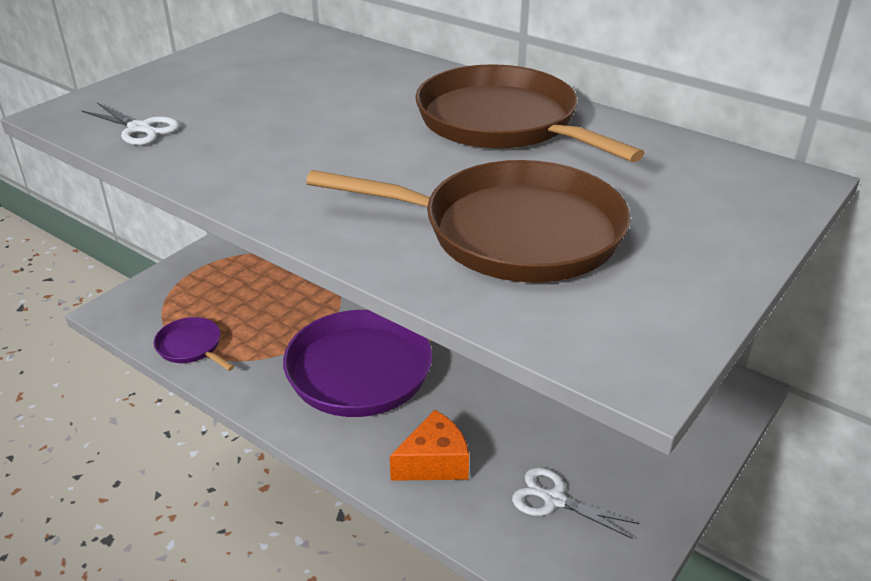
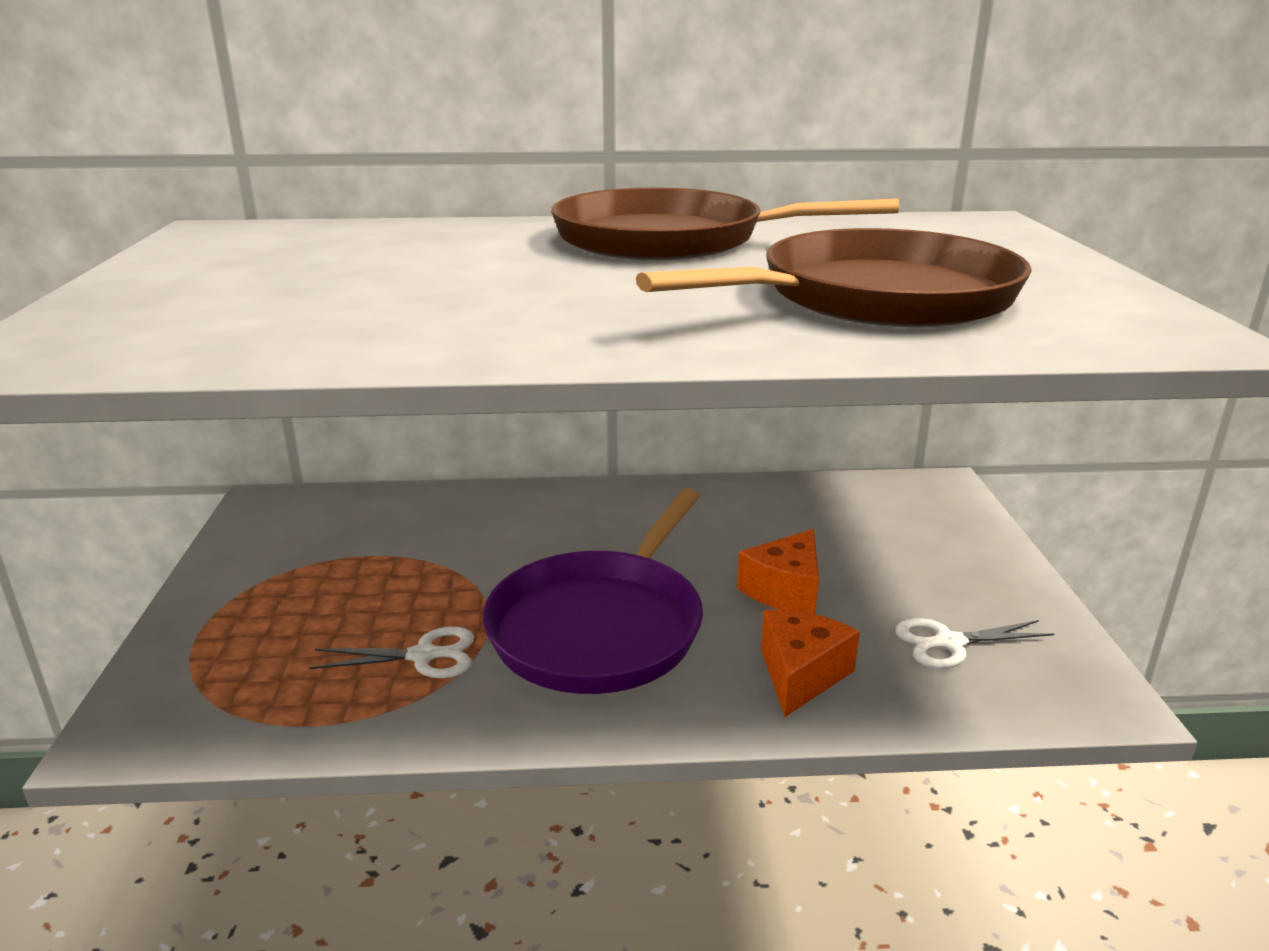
camera: 40 degrees left, 10 degrees down
(140, 129) = (203, 341): white scissors -> white scissors (423, 656)
(191, 347) = (322, 718): purple pan -> none
(502, 405) = (785, 590): none -> orange cheese

